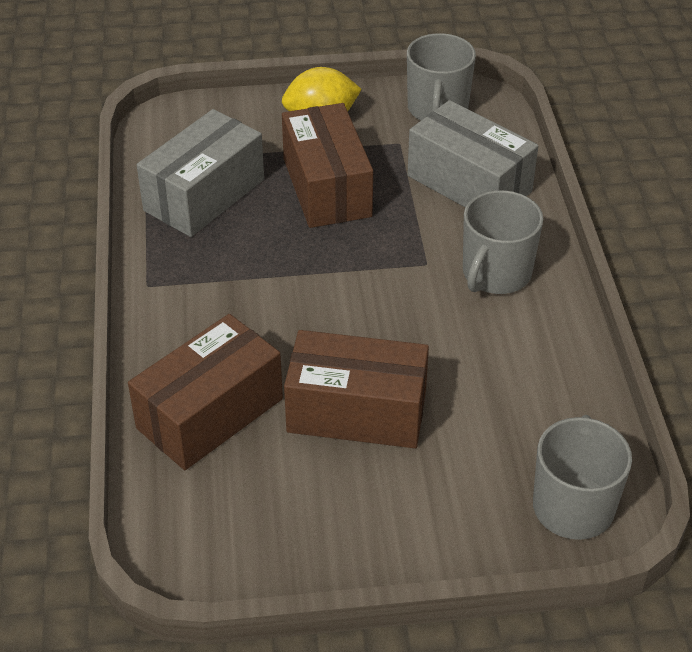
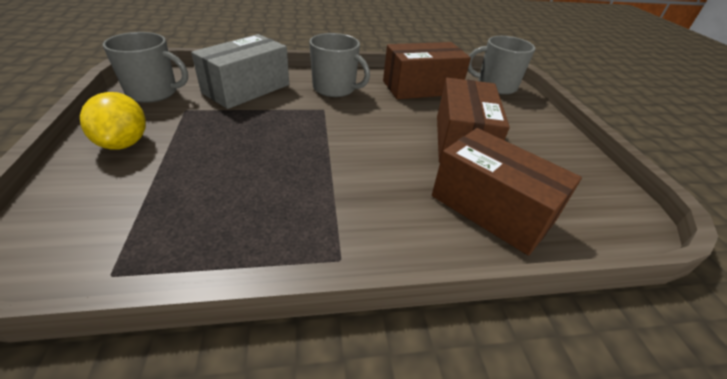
camera: 95 degrees left, 5 degrees down
(204, 195) = (204, 218): grey box -> none
(327, 187) = (225, 144): brown box -> brown box (421, 87)

